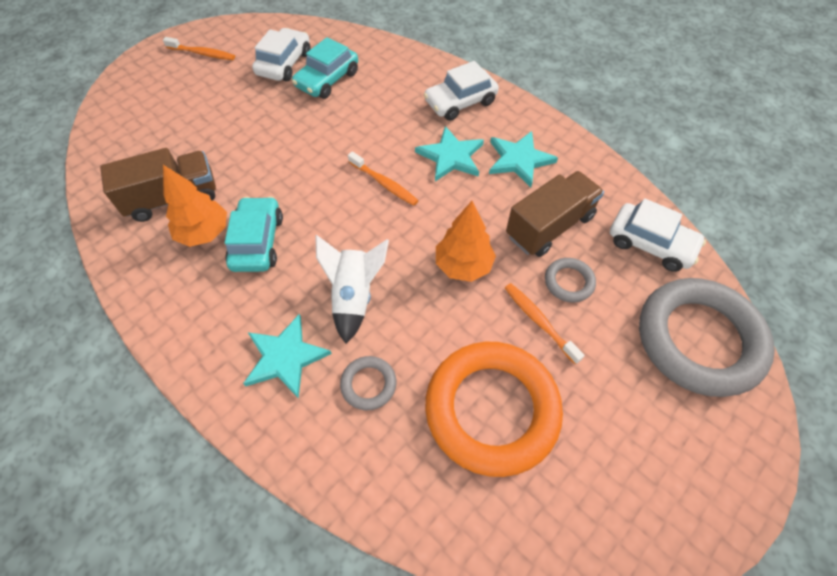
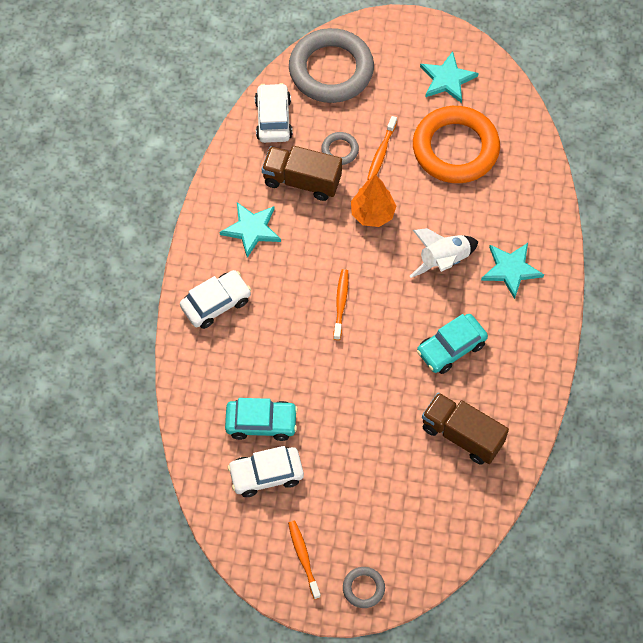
camera: 125 degrees left, 5 degrees up
(204, 233) = (471, 388): orange tree -> none
(368, 384) = (490, 216): grey ring -> grey ring (363, 588)
(451, 156) = (281, 276): turquoise star -> turquoise star (447, 79)
(460, 102) = (216, 303): white car -> white car turned 60 degrees counterclockwise

